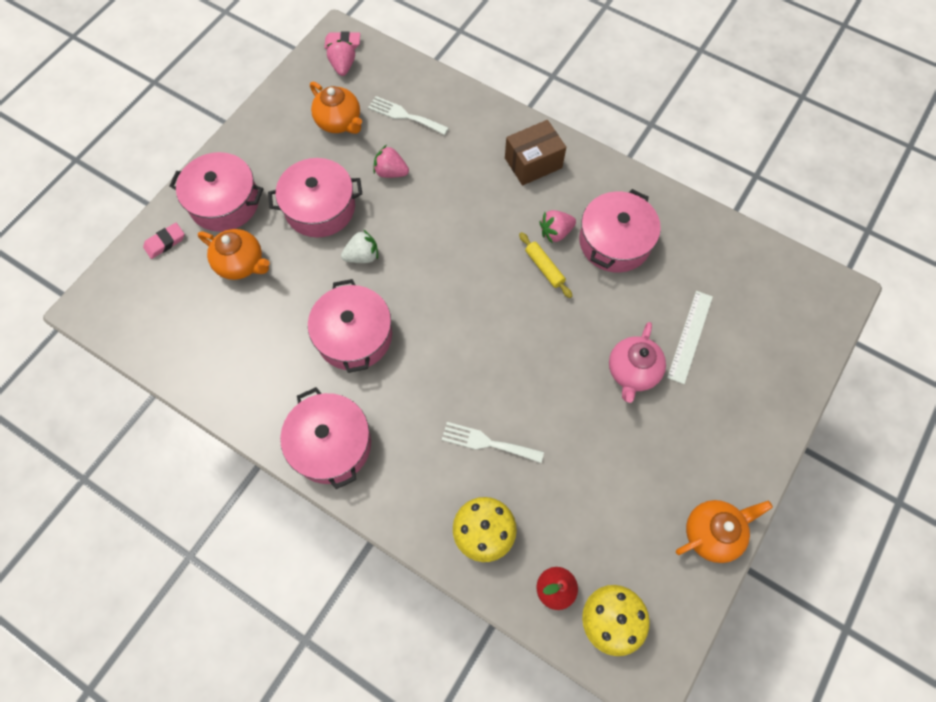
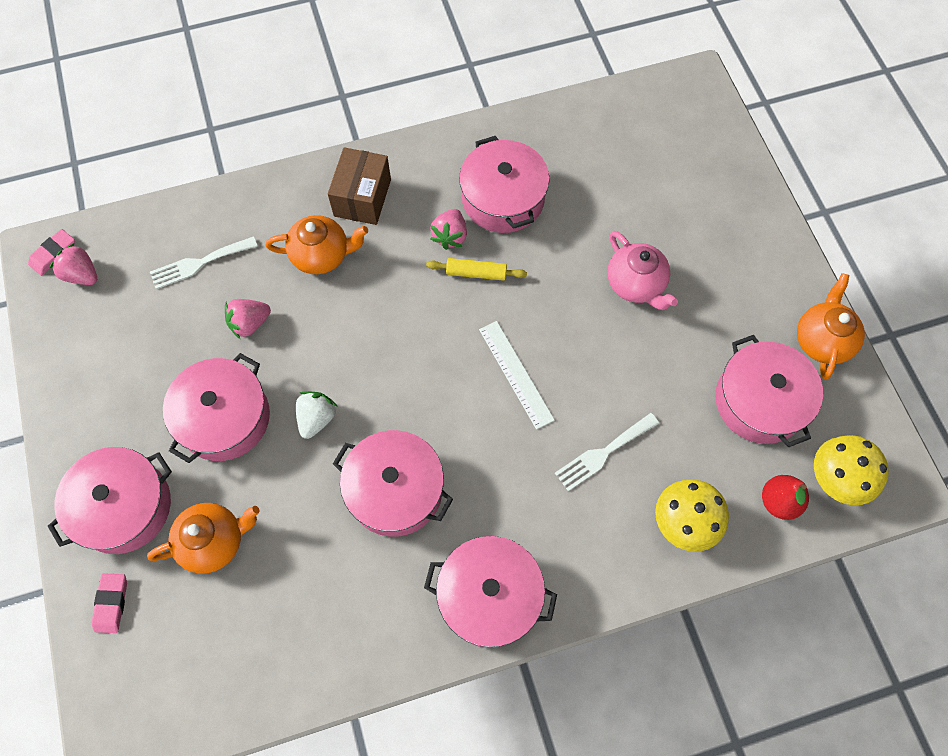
camera: 50 degrees left, 0 degrees up
(339, 122) = (144, 327): orange teapot -> orange teapot (321, 255)
(621, 521) = (760, 401): none -> pink pot
(690, 336) = (641, 215): white ruler -> white ruler (516, 374)

